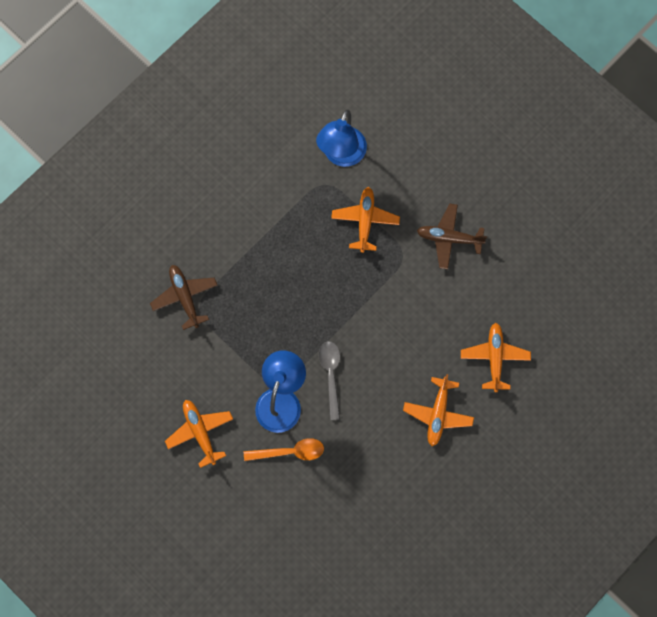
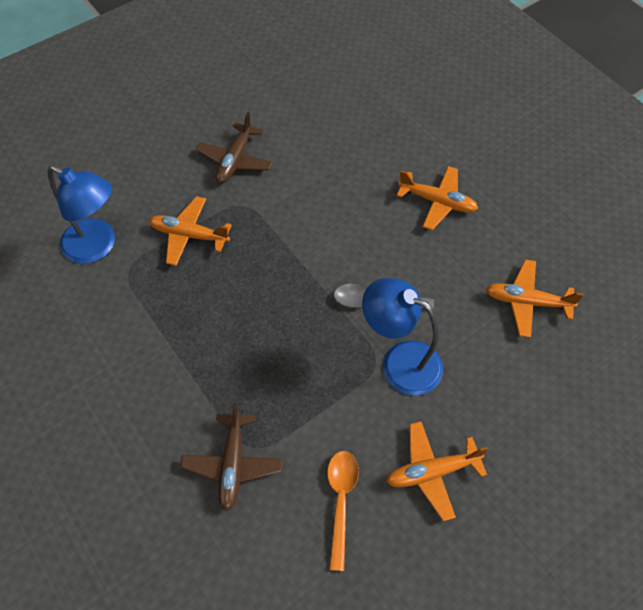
camera: 80 degrees left, 15 degrees down
(185, 297) = (233, 464): brown plane -> brown plane turned 75 degrees counterclockwise
(290, 452) = (469, 362): orange spoon -> orange spoon (341, 501)
(494, 358) = (381, 143): orange plane -> orange plane (527, 302)

